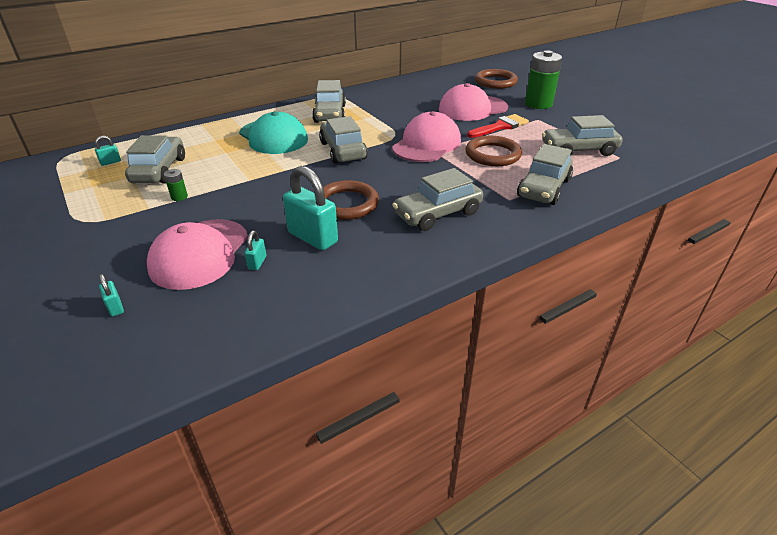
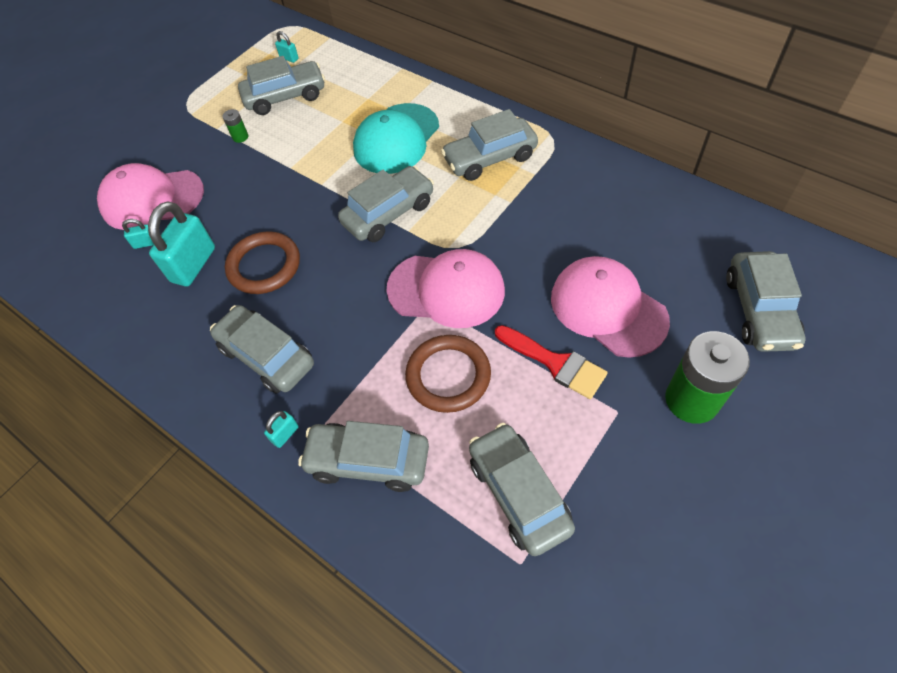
camera: 75 degrees right, 20 degrees up
(115, 307) = (76, 189): turquoise padlock -> turquoise padlock (285, 434)
(495, 82) = (759, 310): brown ring -> grey car

